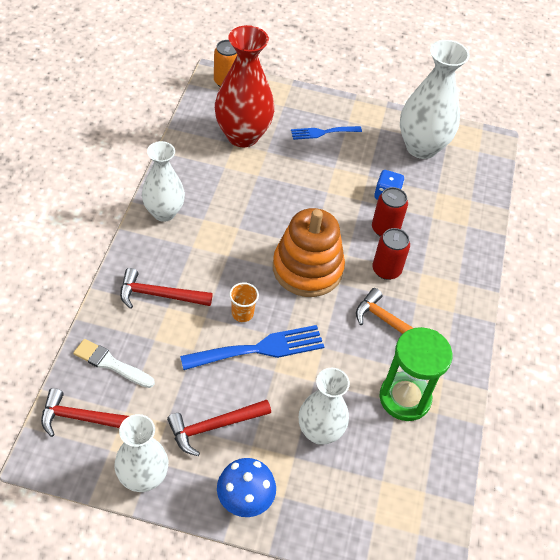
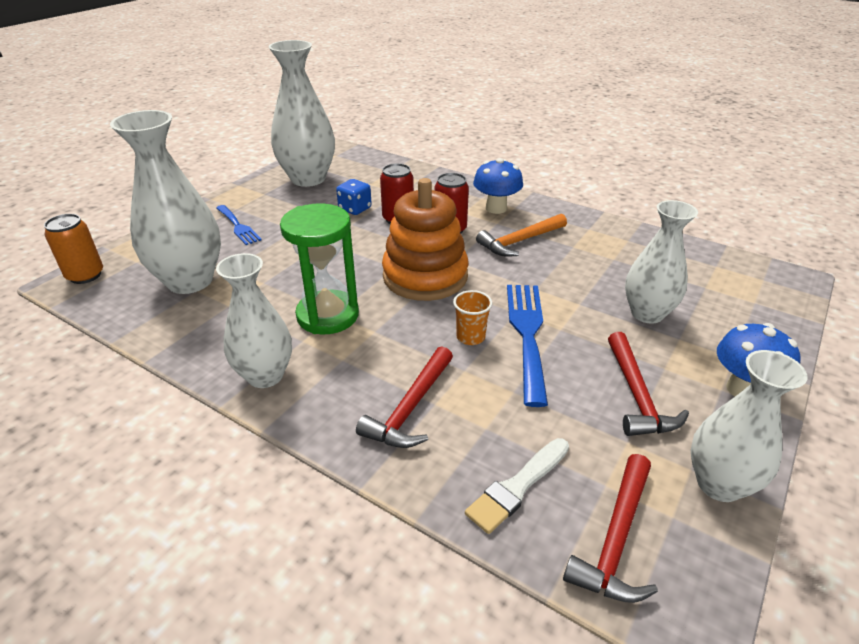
camera: 65 degrees left, 15 degrees down
(242, 135) = (190, 281): red vase -> white vase
(322, 132) = (238, 226): blue fork -> blue fork turned 45 degrees counterclockwise
(405, 398) = (609, 253): green hourglass -> green hourglass (328, 315)
(442, 297) = (496, 208): none -> blue mushroom

